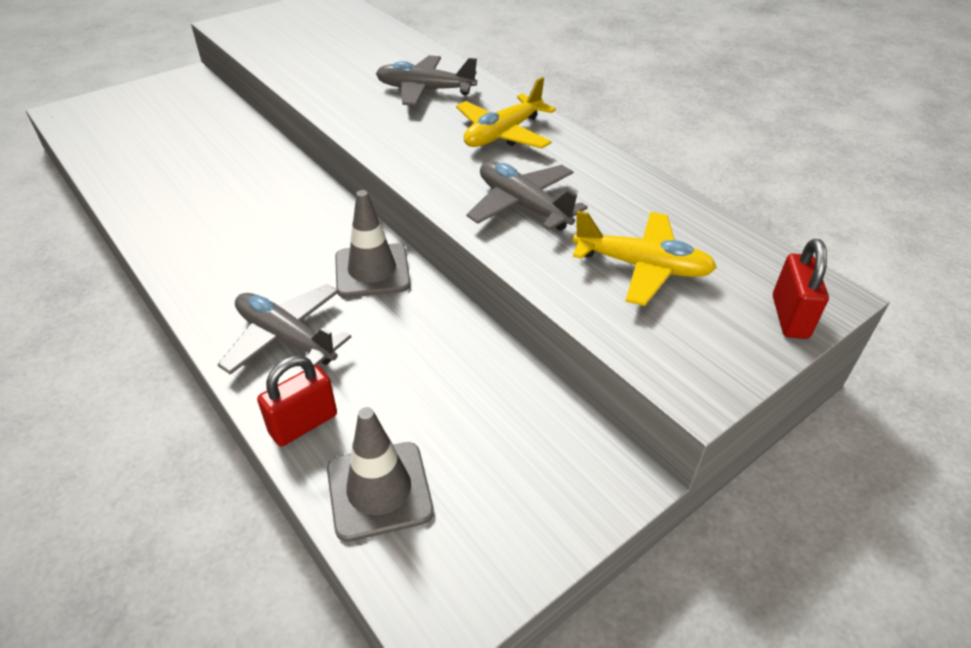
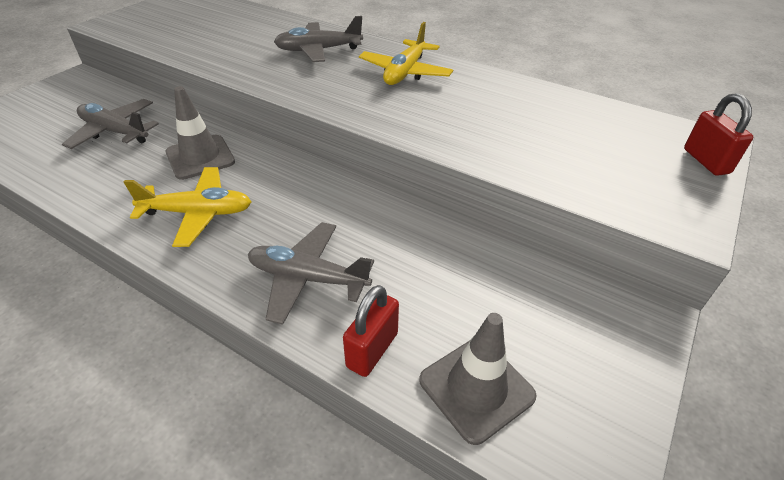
camera: 20 degrees left, 0 degrees up
(372, 271) = (348, 203): grey traffic cone -> grey traffic cone (200, 157)
(523, 205) = (461, 122): grey plane -> grey plane (115, 132)
(642, 267) = (582, 148): yellow plane -> yellow plane (198, 213)

